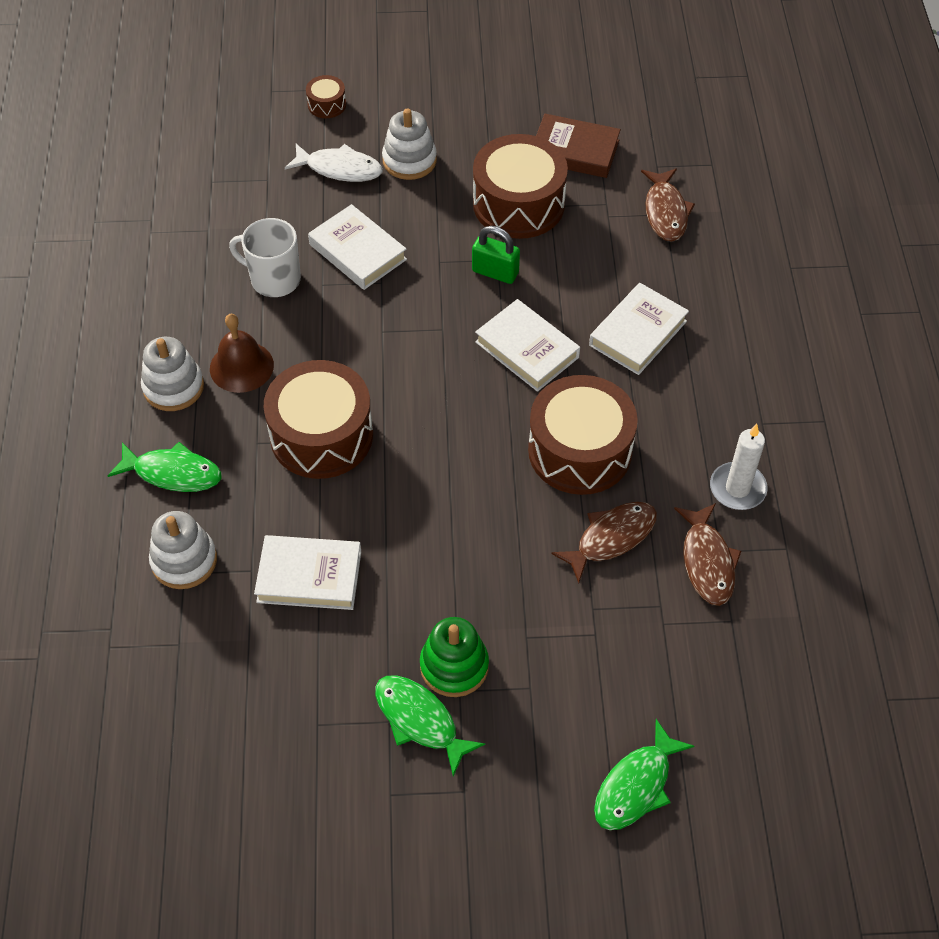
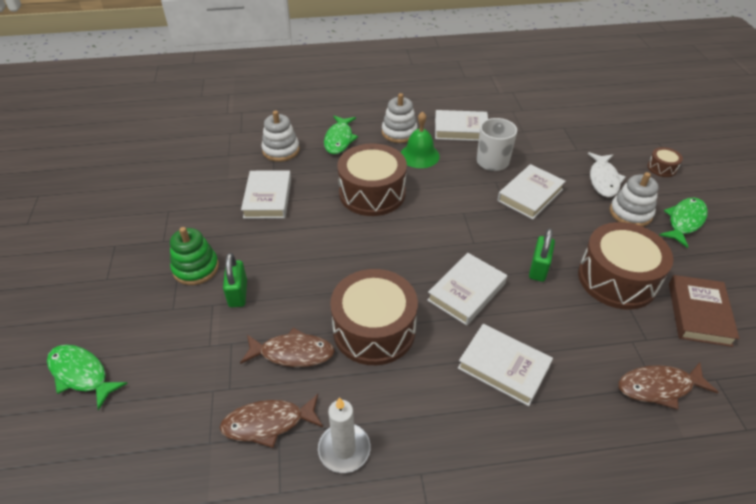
camera: 85 degrees right, 10 degrees down
(185, 305) = (461, 129): none -> white book
(241, 366) = (419, 155): brown bell -> green bell
(420, 720) = (160, 254): green fish -> green fish (684, 221)
(509, 606) = (238, 293): none -> green padlock
(611, 538) = (292, 353): brown fish -> brown fish turned 45 degrees counterclockwise

